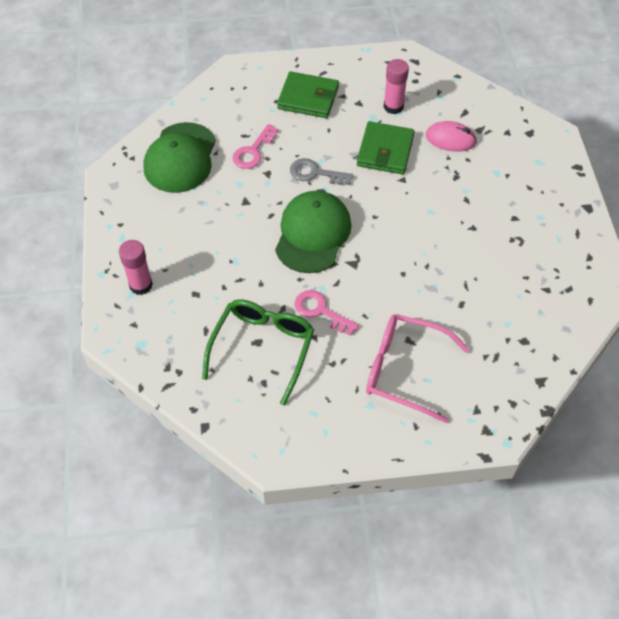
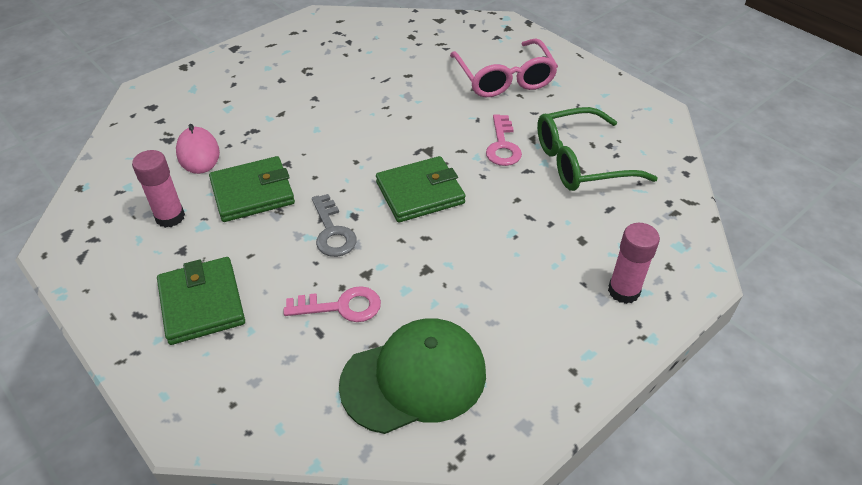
camera: 125 degrees left, 10 degrees down
(312, 234) = (420, 193): green cap -> green wallet

